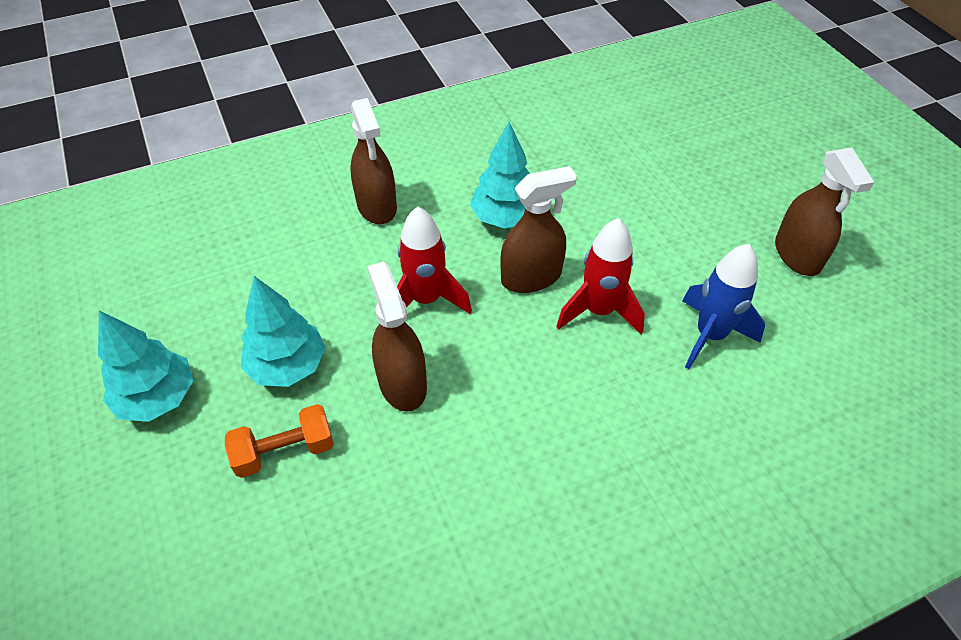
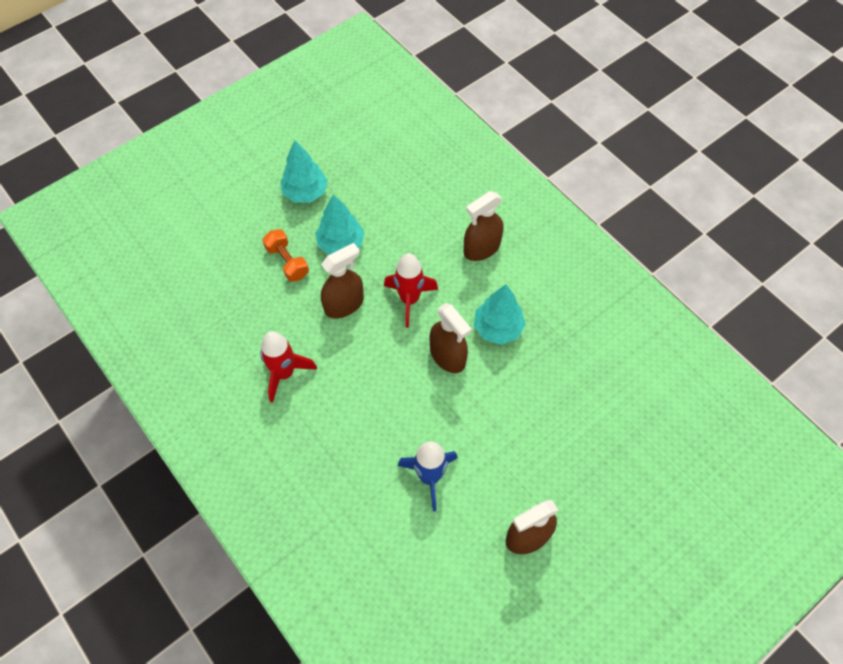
camera: 75 degrees right, 10 degrees up
(599, 311) = (430, 403): red rocket -> red rocket (284, 373)

